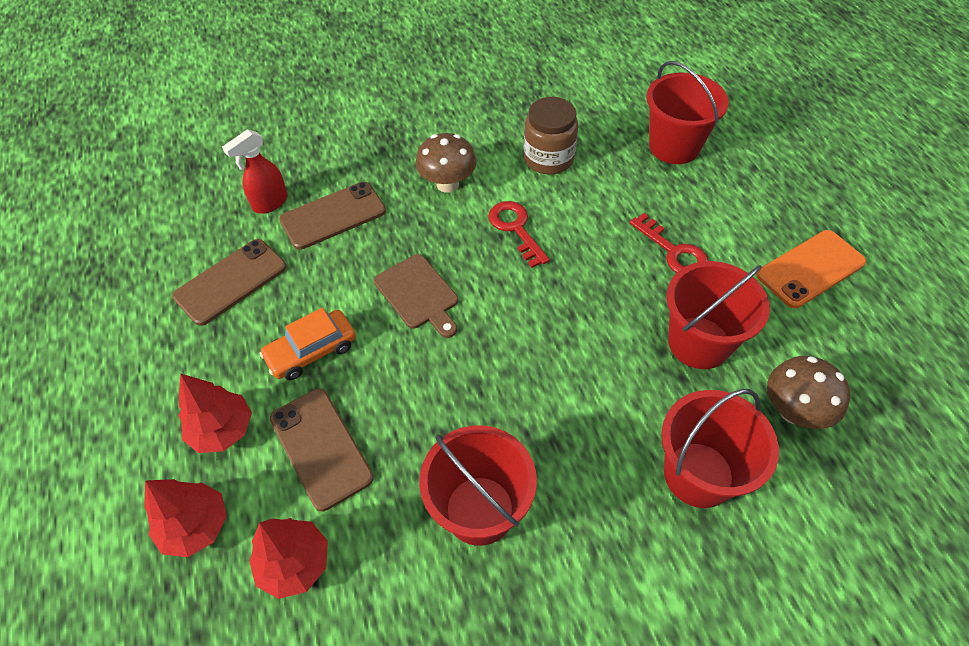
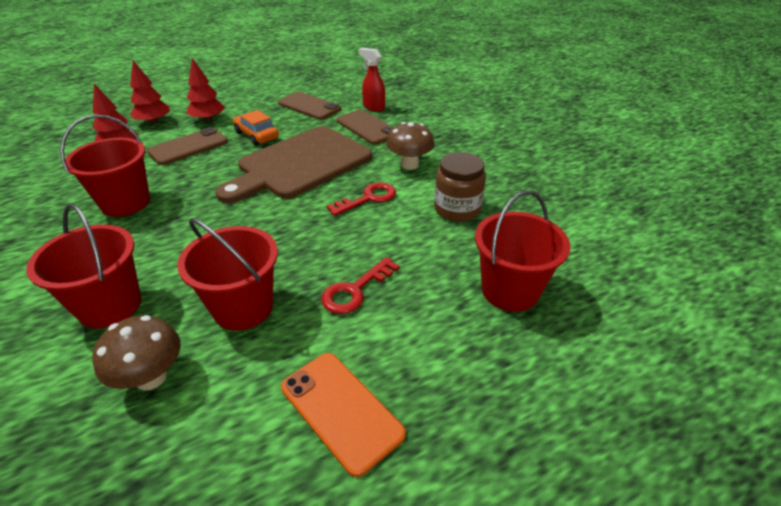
camera: 80 degrees right, 15 degrees down
(418, 294) = (300, 164): brown cutting board -> brown cutting board, size x2.09

